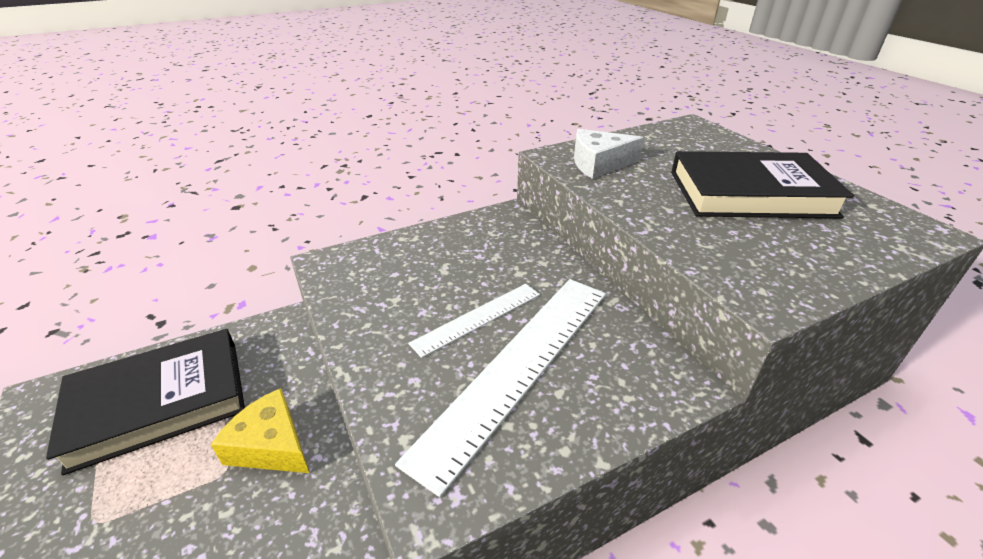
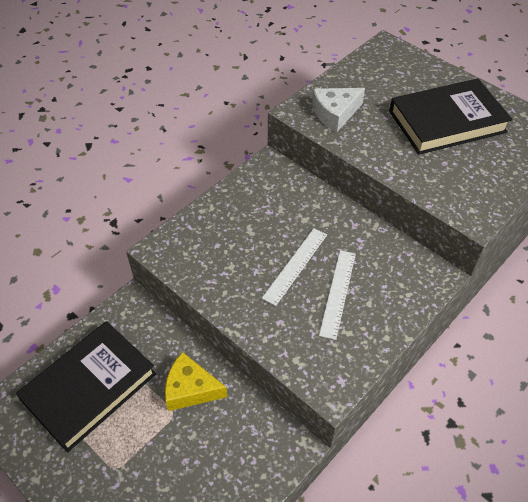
camera: 20 degrees left, 15 degrees up
(518, 366) = (337, 293): white ruler -> white ruler, size x0.54

